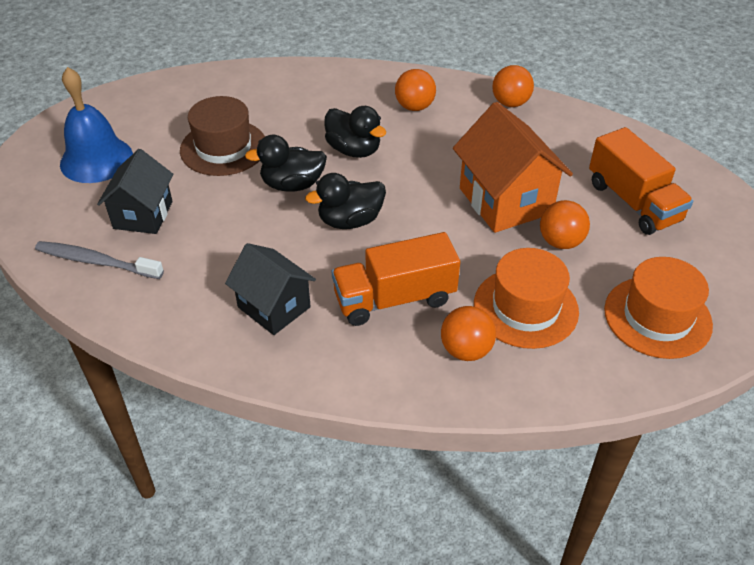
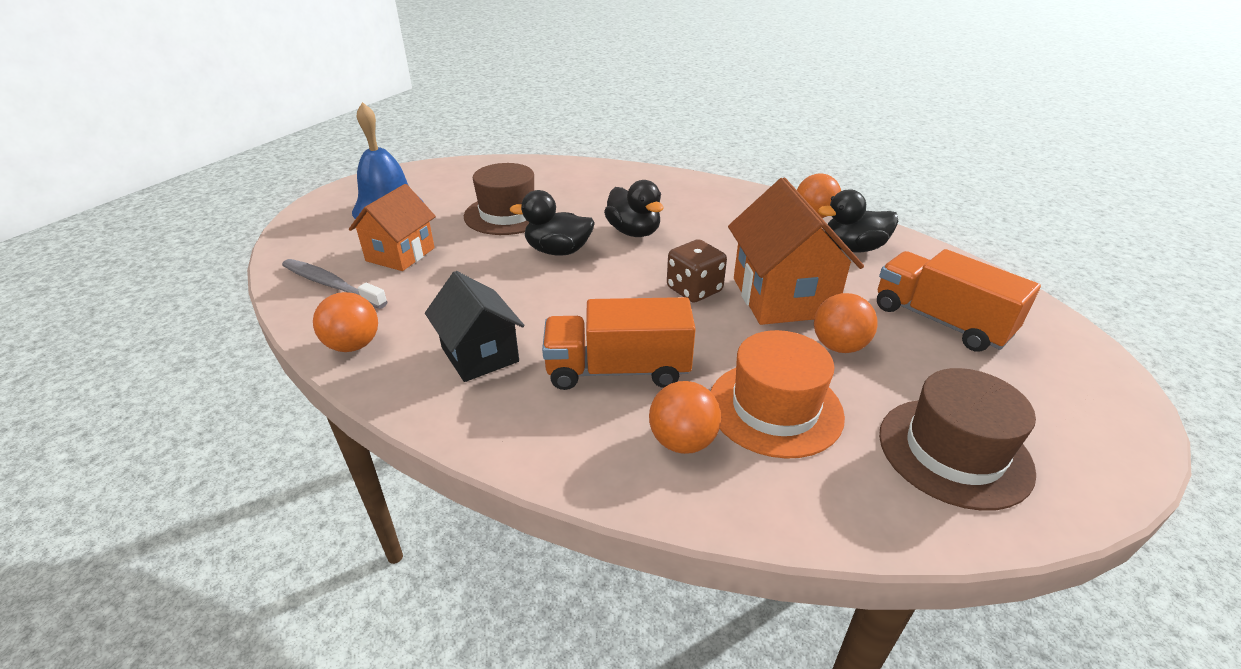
camera: 15 degrees right, 10 degrees down
(143, 215) = (400, 254): black house -> orange house
(350, 220) = (602, 289): black duck -> black duck (853, 248)
(414, 107) = (711, 207): orange ball -> orange ball (353, 345)
(430, 206) = (694, 290): none -> brown dice
(633, 202) = (940, 321): orange truck -> orange truck turned 150 degrees clockwise
(657, 317) = (954, 451): orange hat -> brown hat

